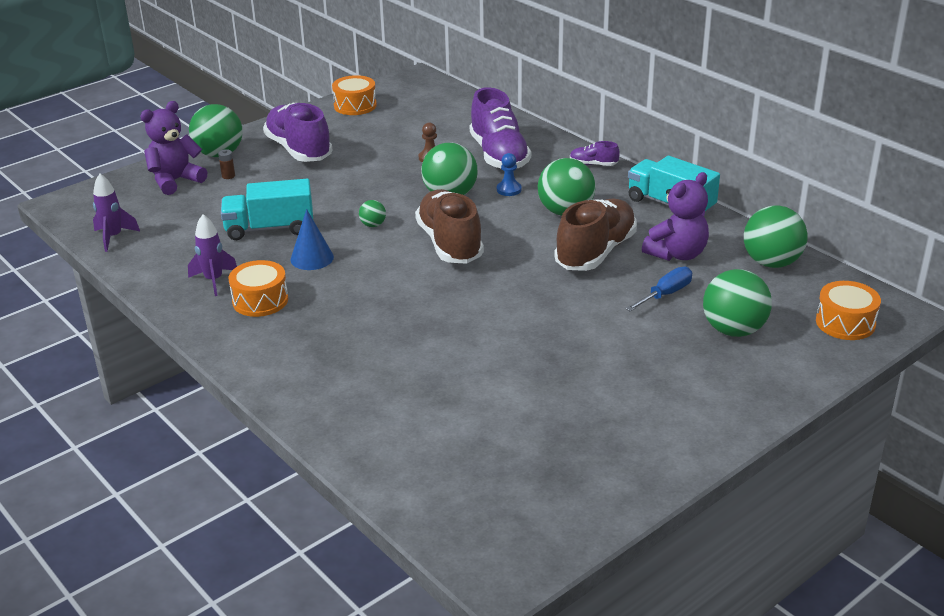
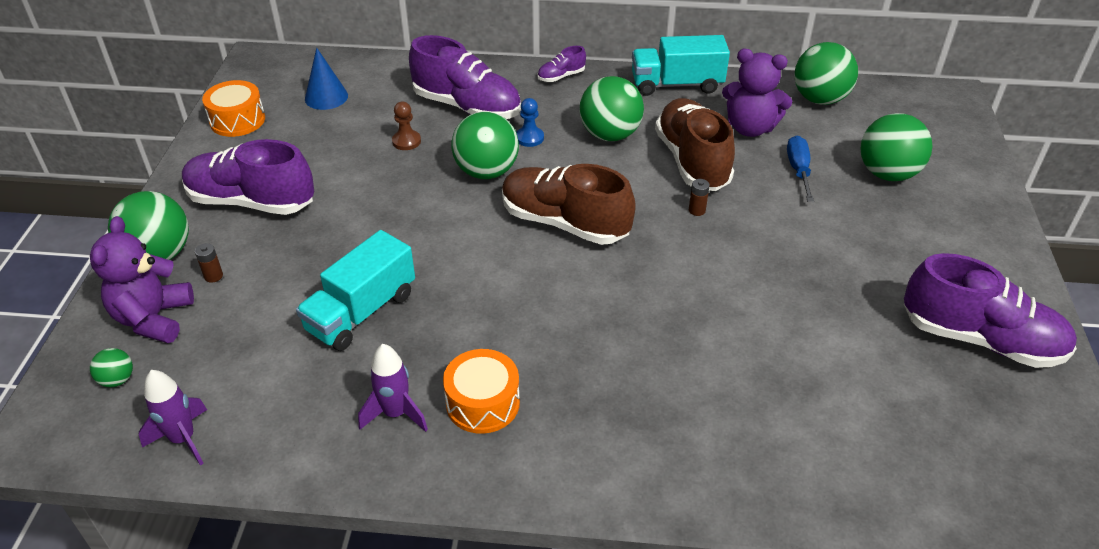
camera: 45 degrees left, 10 degrees up
(312, 258) = (459, 319): blue cone -> blue cone (326, 97)
(373, 225) = (463, 245): green ball -> green ball (117, 380)
(547, 279) = (697, 210): none -> brown battery
(610, 447) = (980, 339): none -> purple shoe
(677, 254) = (750, 128): purple teddy bear -> purple teddy bear turned 105 degrees clockwise
(845, 323) = (936, 123): orange drum -> none

